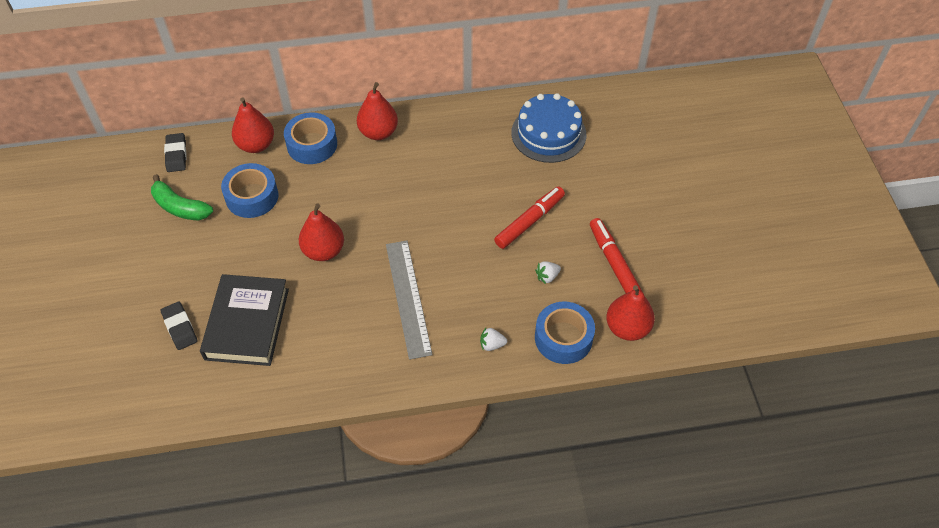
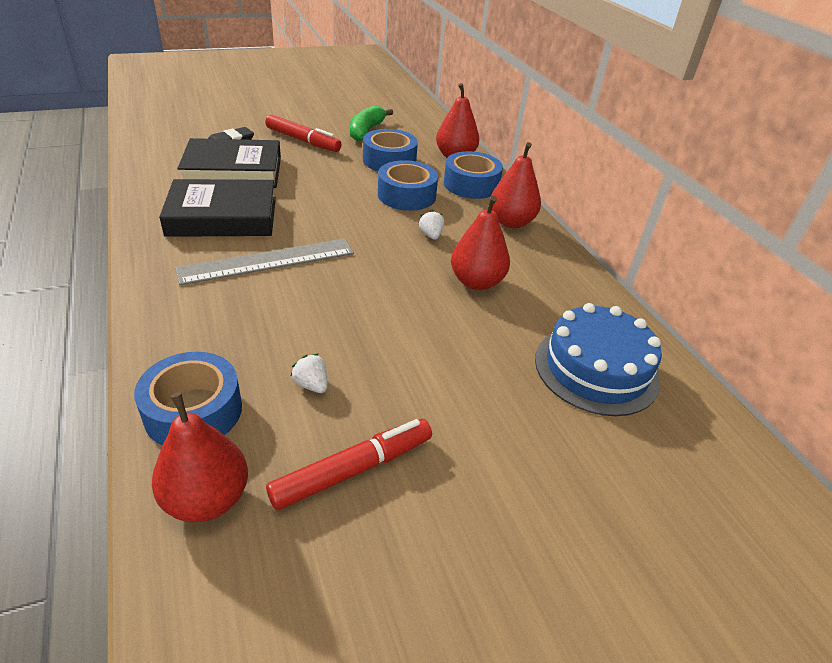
camera: 75 degrees right, 15 degrees down
(176, 155) = (425, 124): black eraser -> none
(322, 193) = (406, 195): none -> blue tape
(323, 251) = (329, 202): red pear -> red pear (476, 282)
(333, 330) = (222, 216): none -> black book
(492, 345) = (189, 335): white strawberry -> white strawberry (431, 235)
(529, 221) = (413, 358): red marker -> red marker (303, 140)

